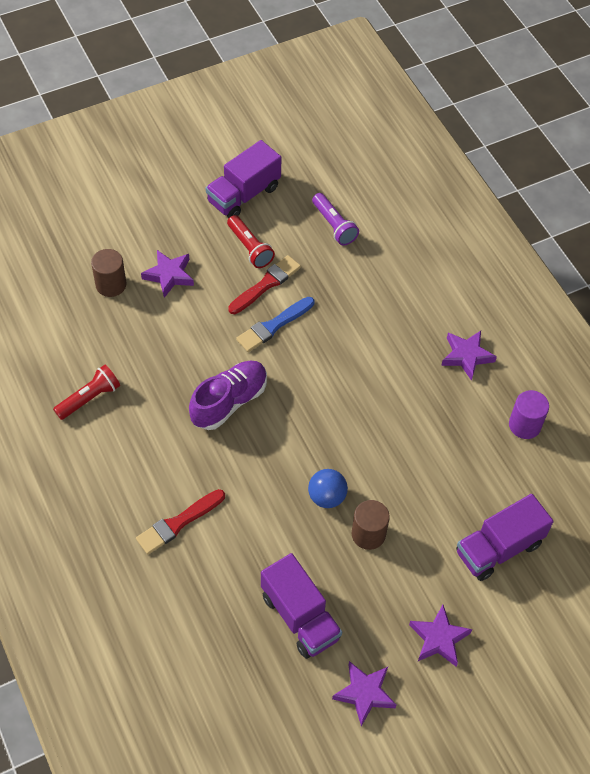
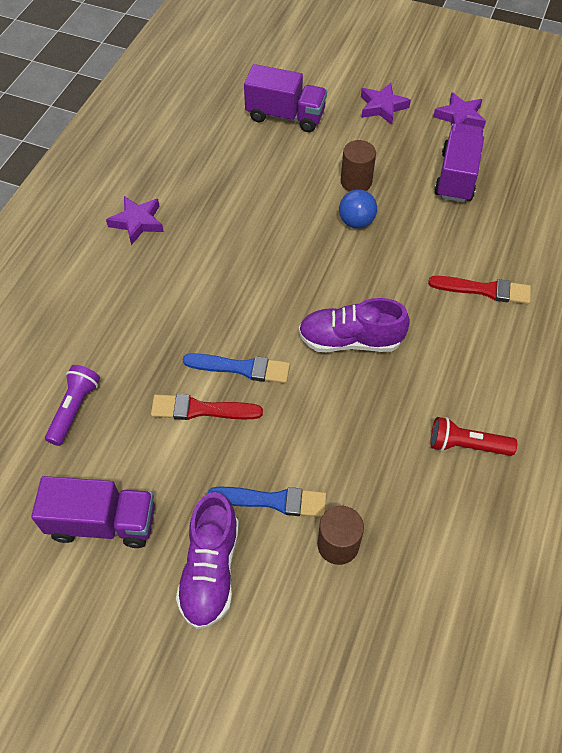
camera: 130 degrees left, 0 degrees up
(164, 221) = (210, 569): none -> purple shoe
(169, 275) = (273, 501): purple star -> blue brush
(250, 248) = (170, 458): red flashlight -> none
(524, 425) = (169, 156): purple cylinder -> none

